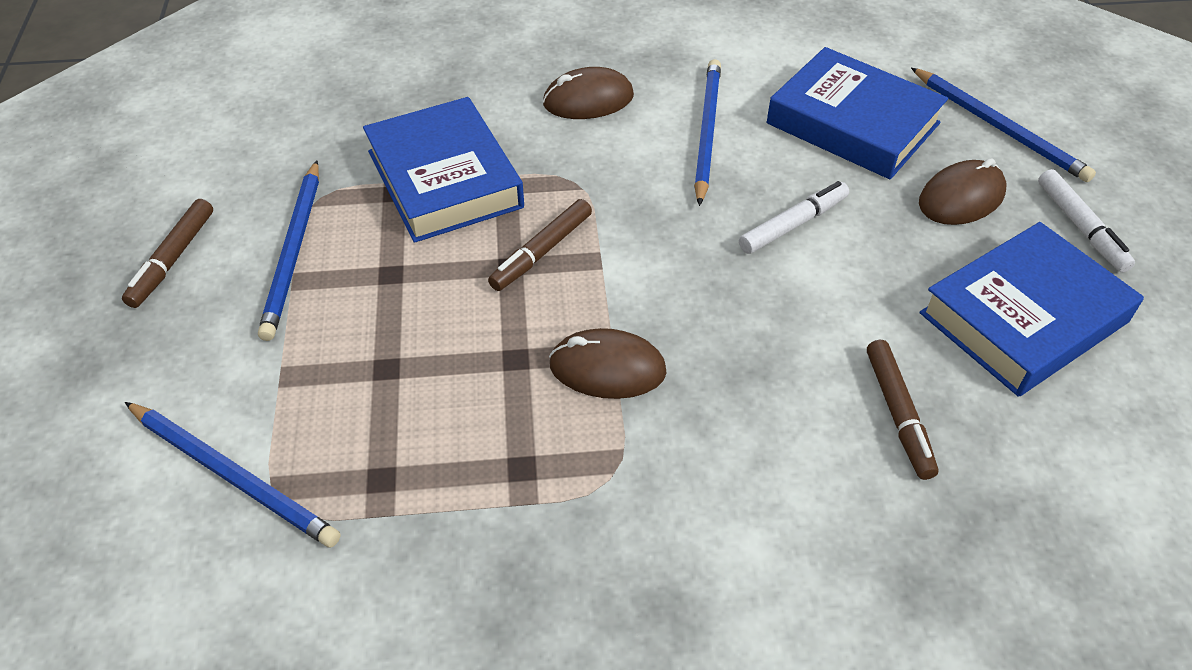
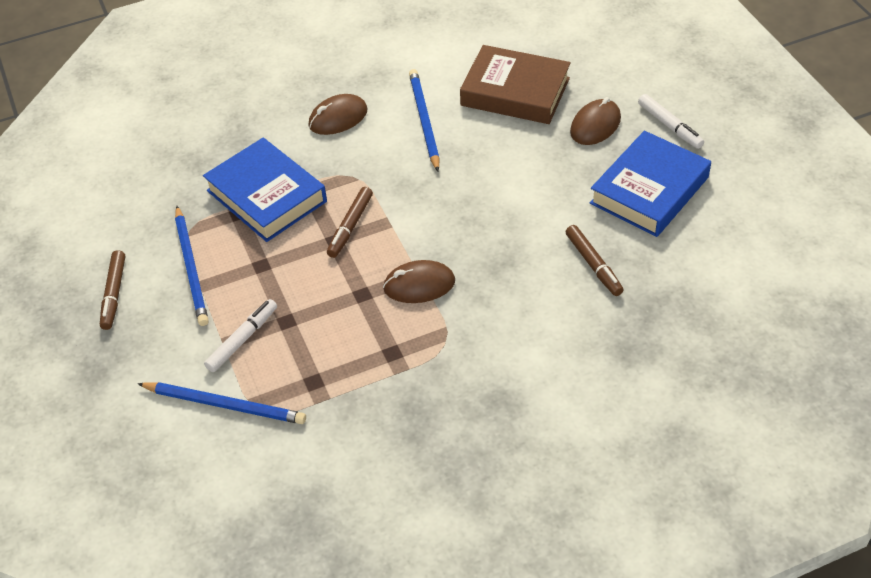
camera: 15 degrees left, 0 degrees up
(793, 224) = (499, 168): white marker -> white marker (242, 339)
(852, 123) = (515, 92): blue book -> brown book
(999, 128) = (606, 72): blue pencil -> none

